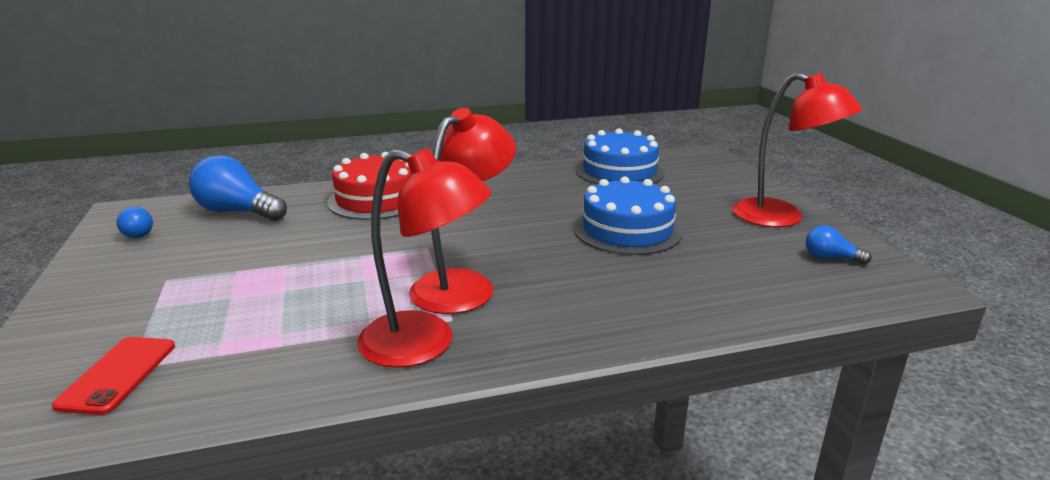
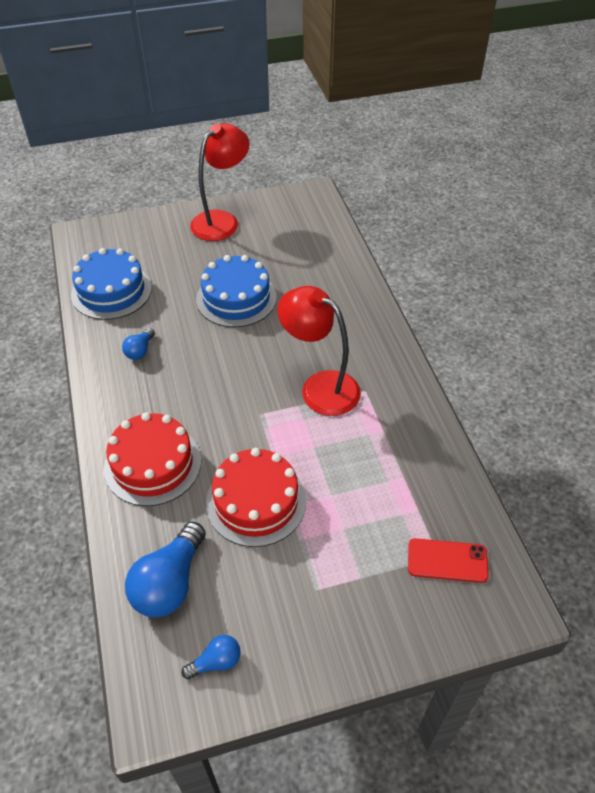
camera: 90 degrees left, 25 degrees up
(302, 247) = (256, 501): none -> red cake
(425, 344) = (394, 401): red lamp -> none
(830, 258) = (283, 215): blue light bulb -> blue light bulb (140, 351)

